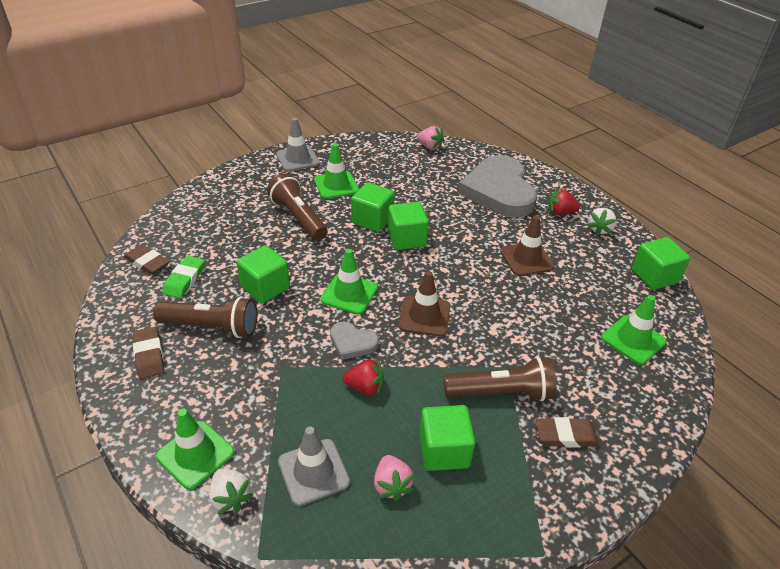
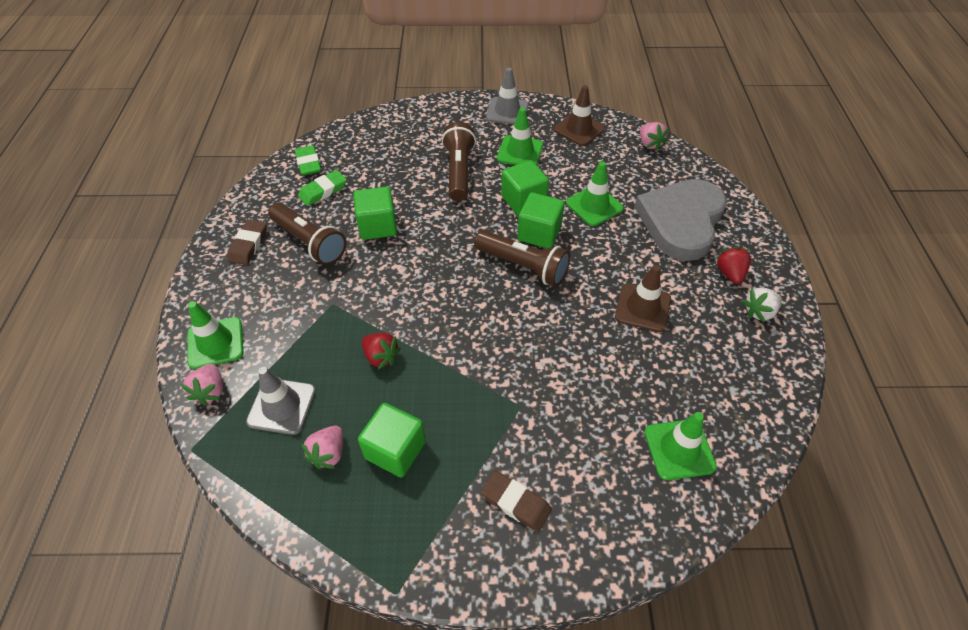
camera: 35 degrees right, 10 degrees up
(147, 262) = (308, 163): brown eraser -> green eraser
(230, 497) = (210, 391): white strawberry -> pink strawberry
(349, 294) = (441, 264): green traffic cone -> green traffic cone (594, 206)
(352, 342) = (405, 311): grey heart -> none
(424, 316) = (488, 317): brown traffic cone -> brown traffic cone (579, 129)
(501, 393) = (492, 427): brown flashlight -> brown flashlight (523, 266)
(560, 212) = (730, 273): red strawberry -> red strawberry turned 45 degrees clockwise
(654, 276) = (775, 394): green cube -> none

